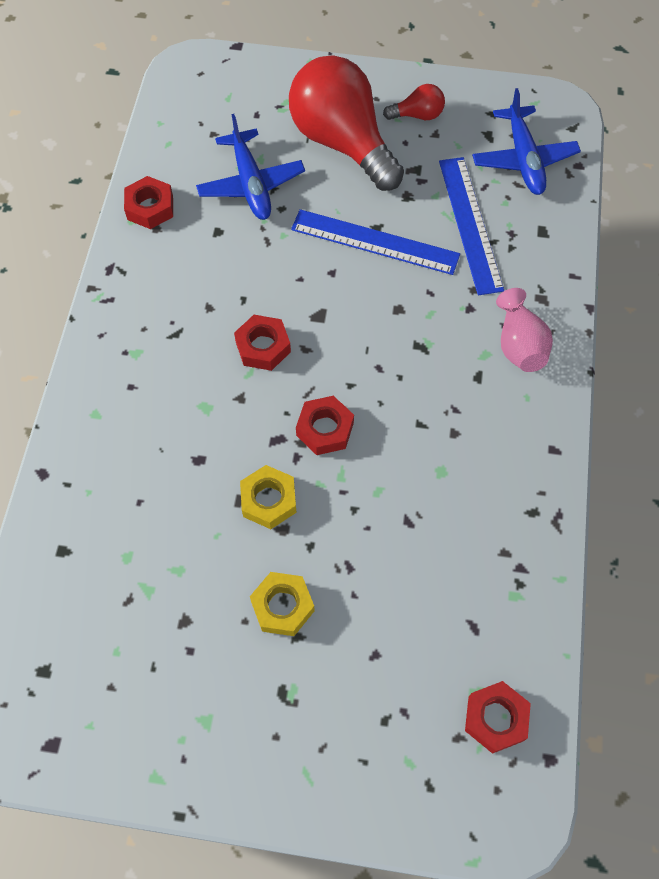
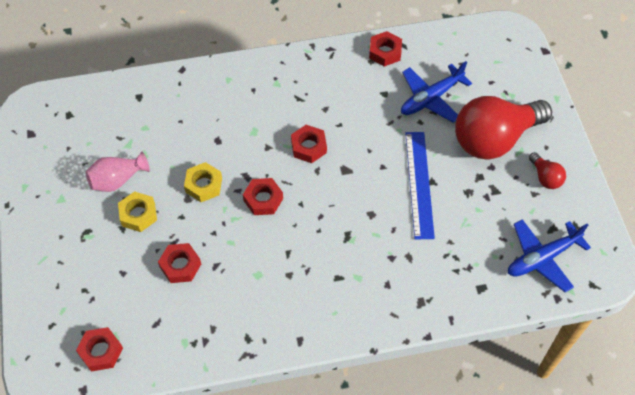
camera: 70 degrees right, 5 degrees down
(342, 142) = (494, 139): red light bulb -> red light bulb turned 150 degrees counterclockwise
(392, 569) = (180, 266): none -> red nut
(470, 224) = (464, 238): blue ruler -> none
(519, 345) = (375, 297): pink vase -> pink vase (117, 180)

